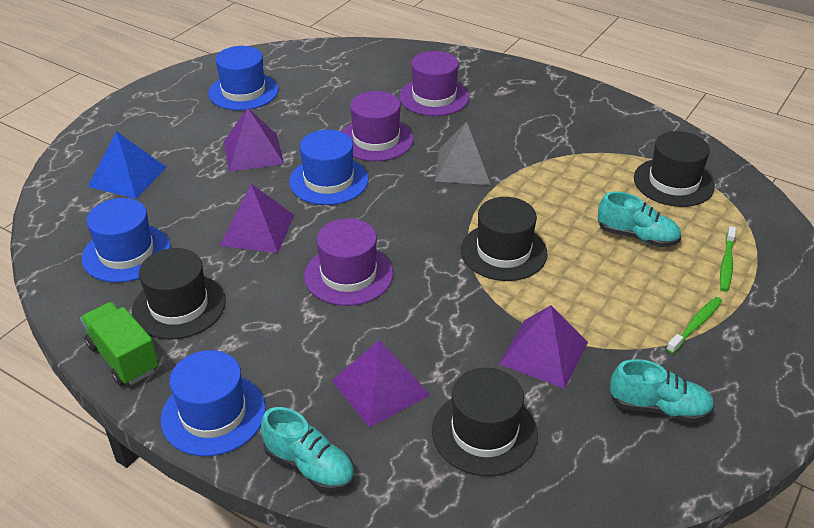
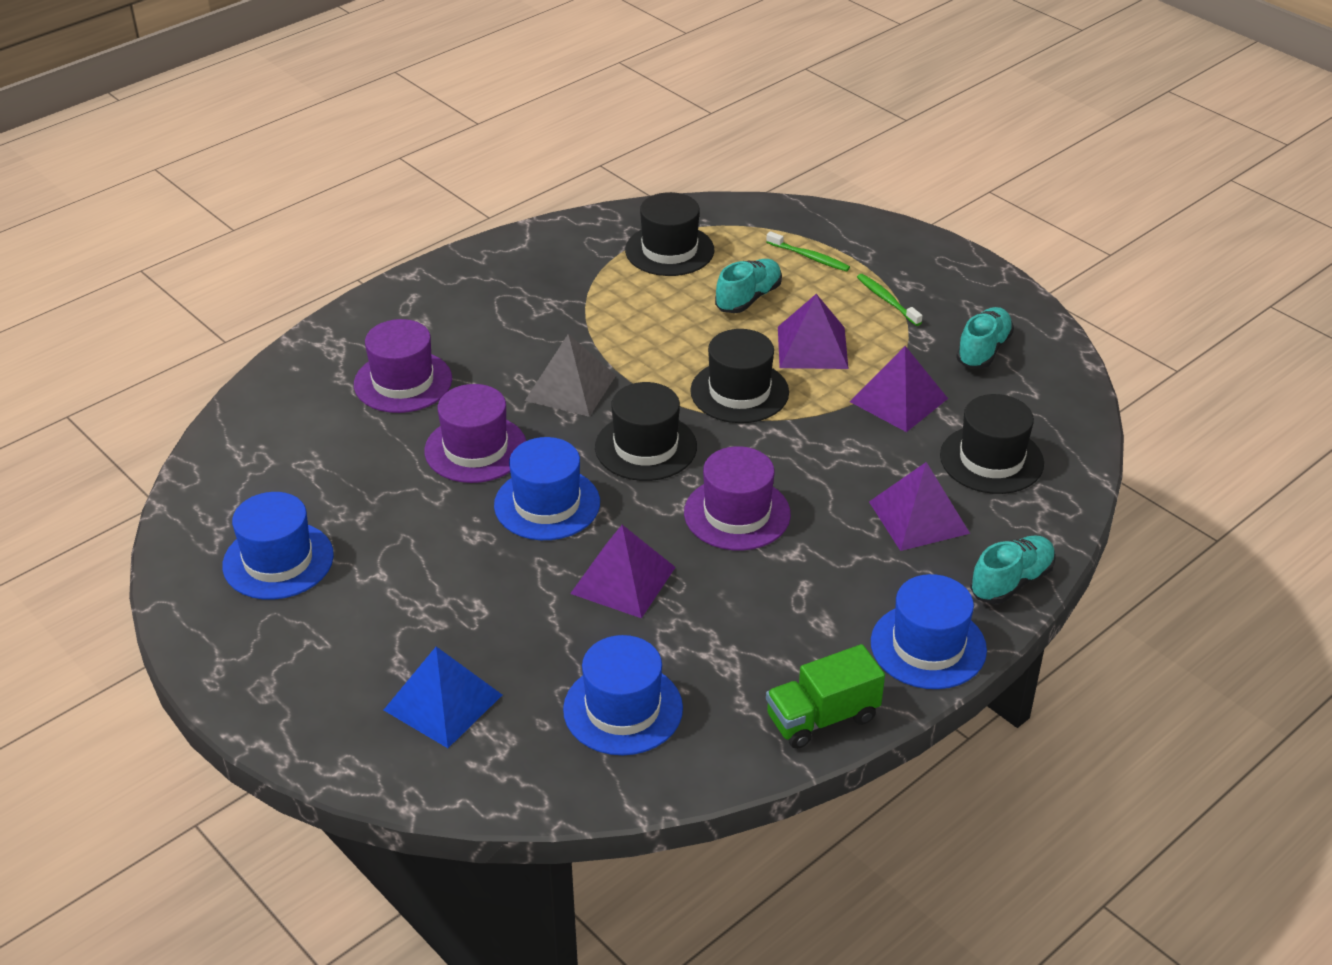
camera: 75 degrees left, 0 degrees up
(179, 306) = (745, 663): black hat -> black hat (646, 447)
(253, 152) = (446, 566): purple pyramid -> purple pyramid (812, 347)

